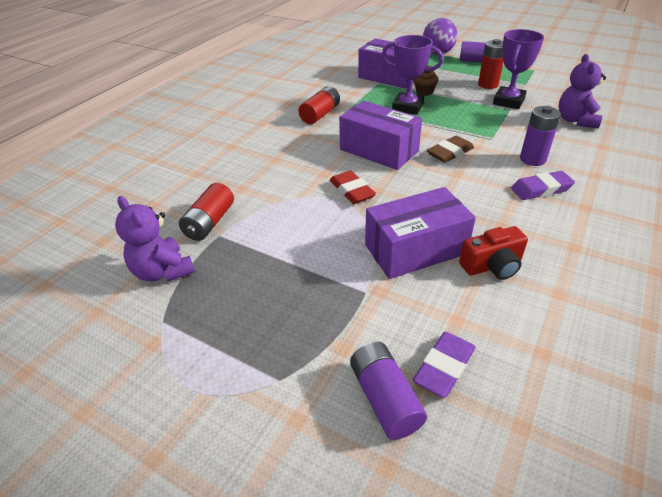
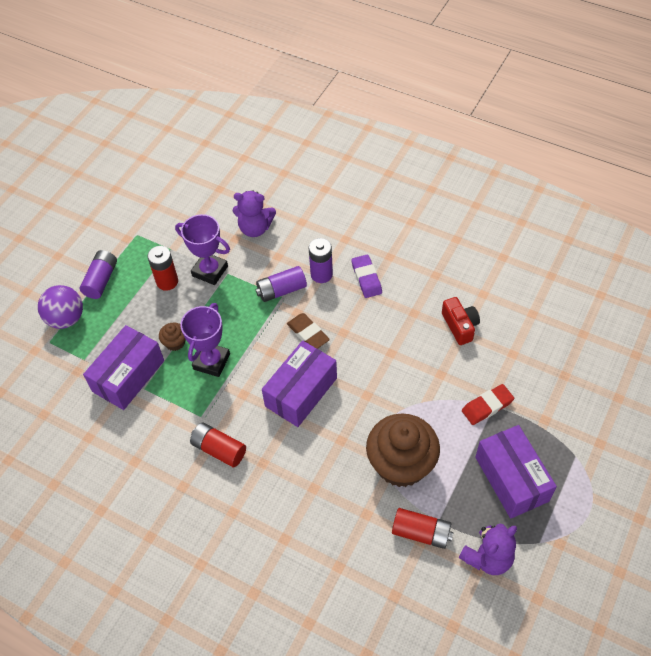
camera: 90 degrees left, 15 degrees up
(292, 210) = (401, 464): none -> brown cupcake
(352, 191) = (370, 415): red eraser -> red eraser (487, 406)
(385, 398) = (578, 397): purple battery -> purple battery (281, 290)
(415, 249) = (446, 372): purple box -> purple box (511, 479)
(444, 367) = (551, 365): purple eraser -> none

